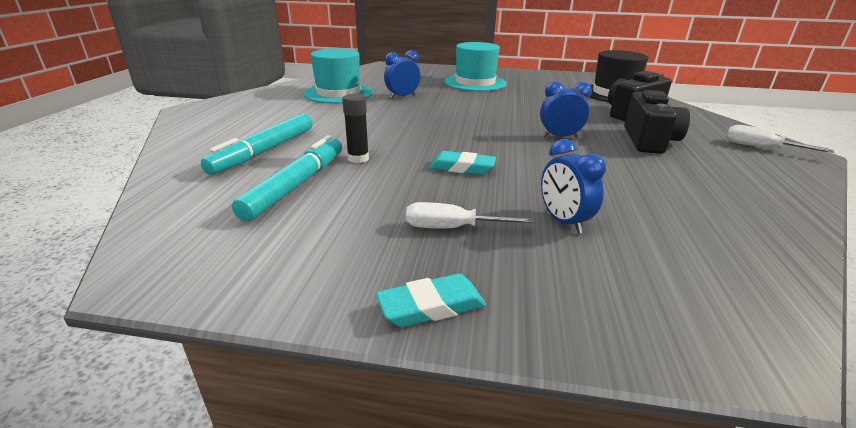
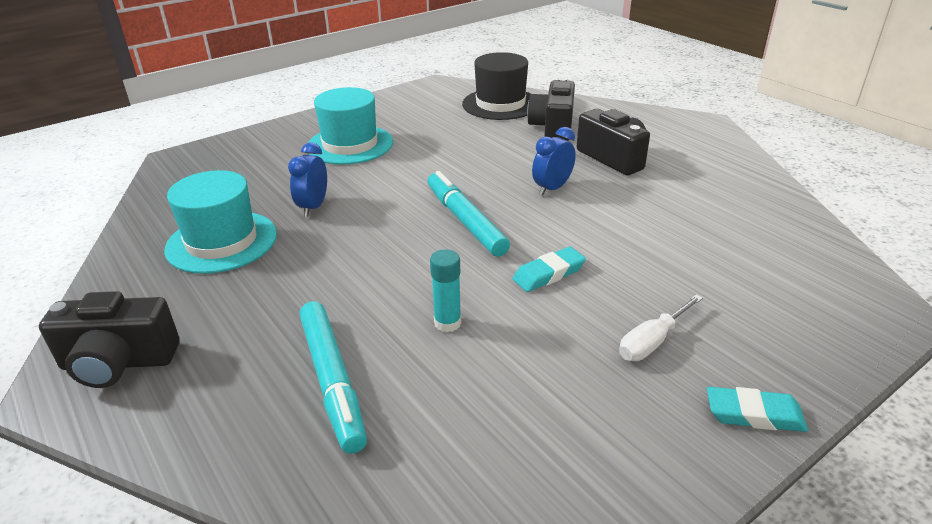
camera: 45 degrees left, 5 degrees up
(222, 111) = (118, 363): none -> black camera
(297, 185) = (461, 394): turquoise marker -> turquoise marker (465, 221)
(358, 158) = (447, 323): black glue stick -> turquoise glue stick
(431, 306) = (754, 414): turquoise eraser -> turquoise eraser turned 75 degrees clockwise
(563, 221) = (696, 282): blue clock -> none
(761, 147) = (680, 128): white screwdriver -> none

